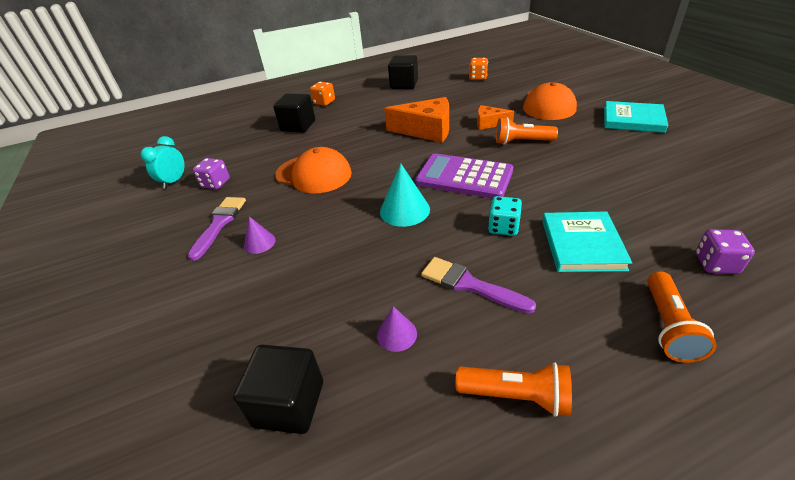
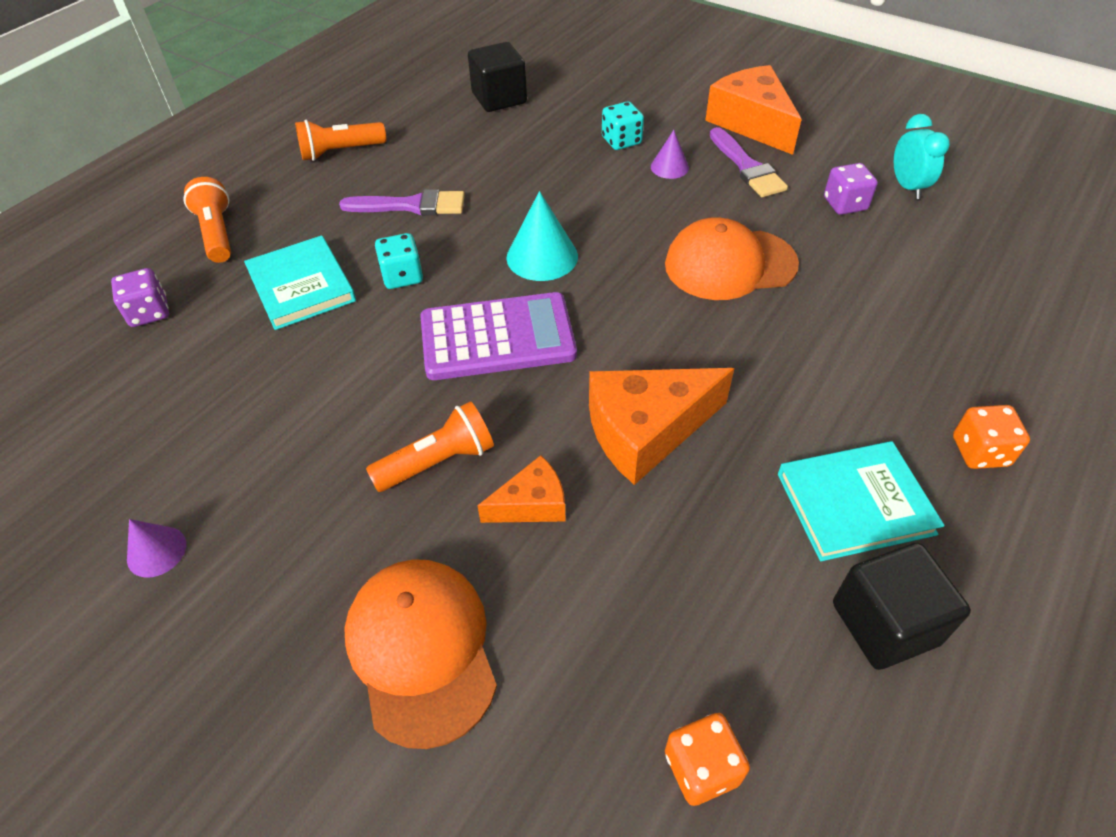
camera: 145 degrees right, 10 degrees up
(159, 257) = (751, 123): none -> orange cheese
(257, 281) = (621, 141): none -> turquoise dice
(298, 126) = (912, 352): black cube -> none
(396, 334) = (454, 152): purple cone -> purple cone (156, 551)
(633, 120) = (206, 641): turquoise book -> turquoise book (854, 503)

